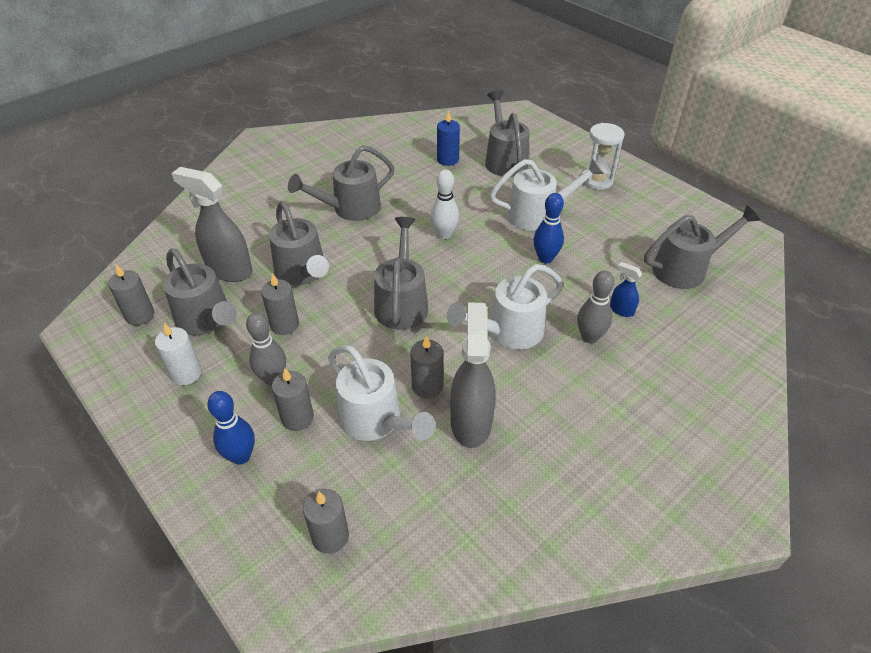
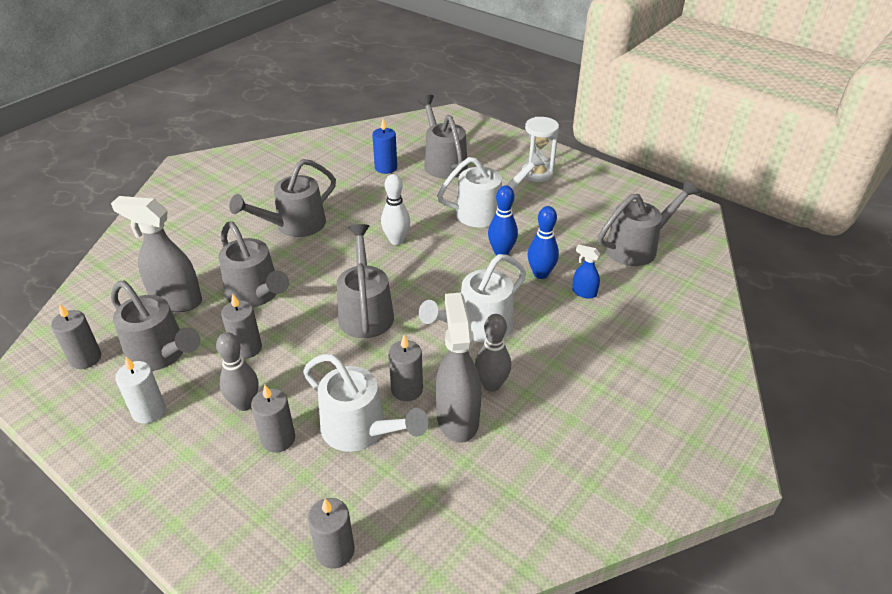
camera: 10 degrees left, 5 degrees down
(241, 456) = (225, 486): blue bowling pin -> blue bowling pin (540, 274)
(589, 337) = (558, 322): grey bowling pin -> grey bowling pin (491, 385)

